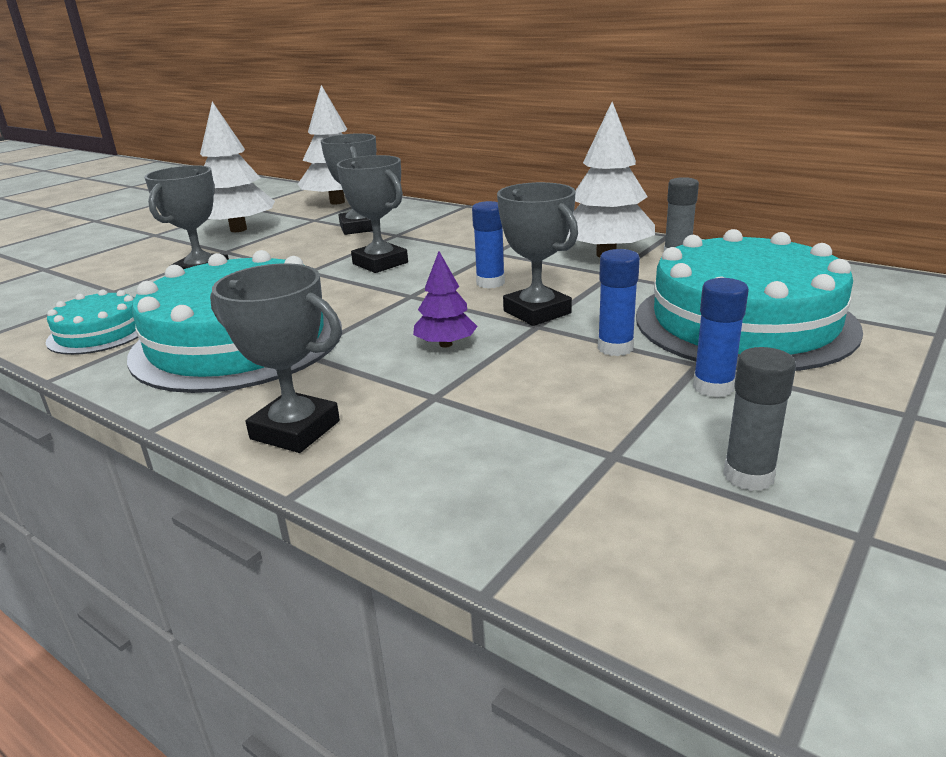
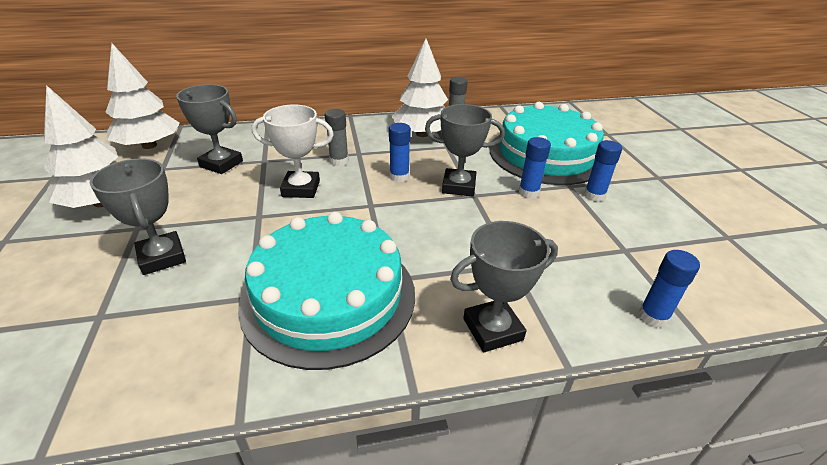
camera: 50 degrees left, 10 degrees up
(99, 332) = (186, 357): turquoise cake -> none
(380, 263) = (301, 189): grey trophy -> white trophy
(445, 344) = (455, 229): purple tree -> none
(481, 526) = (653, 317): none -> blue glue stick
(748, 476) = (670, 232): grey glue stick -> grey glue stick (339, 161)

